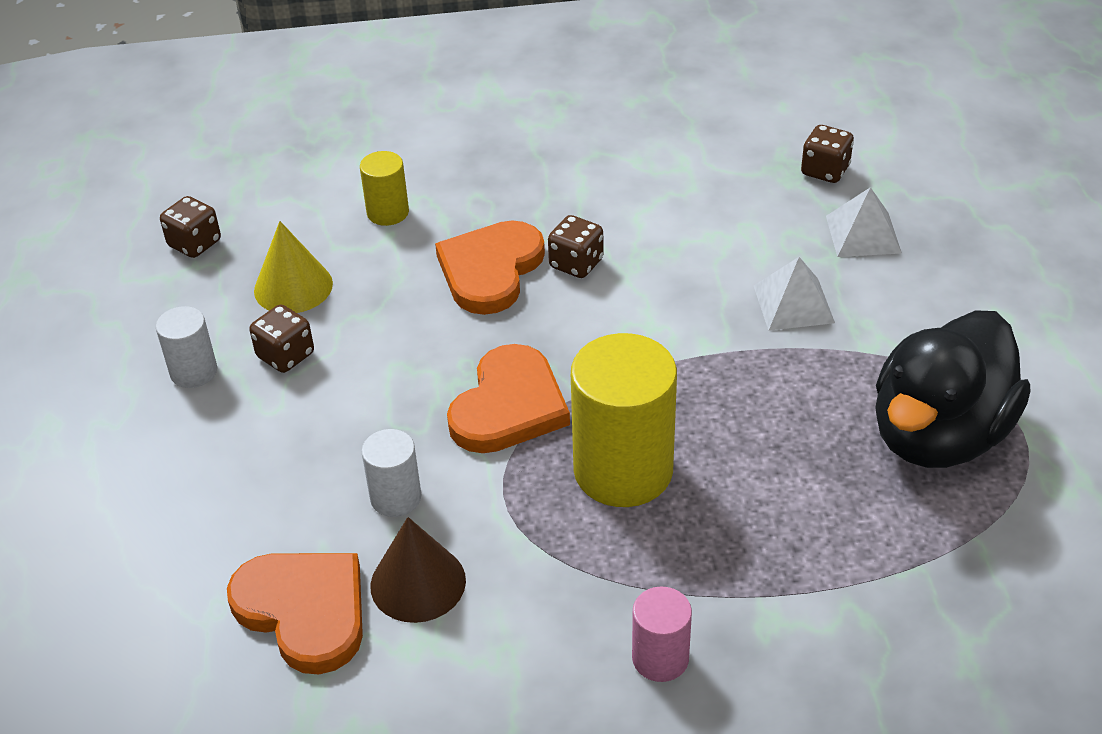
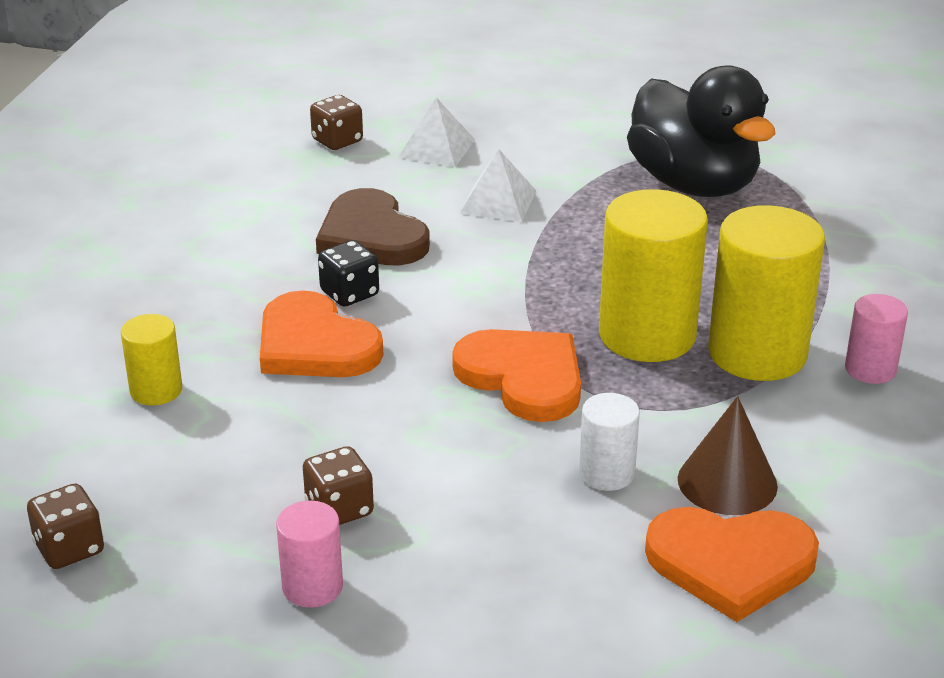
camera: 70 degrees left, 10 degrees down
(193, 372) = (312, 587): white cylinder -> pink cylinder
(293, 287) = (224, 483): yellow cone -> none
(304, 611) = (731, 563): orange heart -> orange heart turned 150 degrees counterclockwise
(576, 264) = (349, 294): brown dice -> black dice
(638, 559) = (757, 353): none -> yellow cylinder
(676, 245) = (371, 236): none -> brown heart

